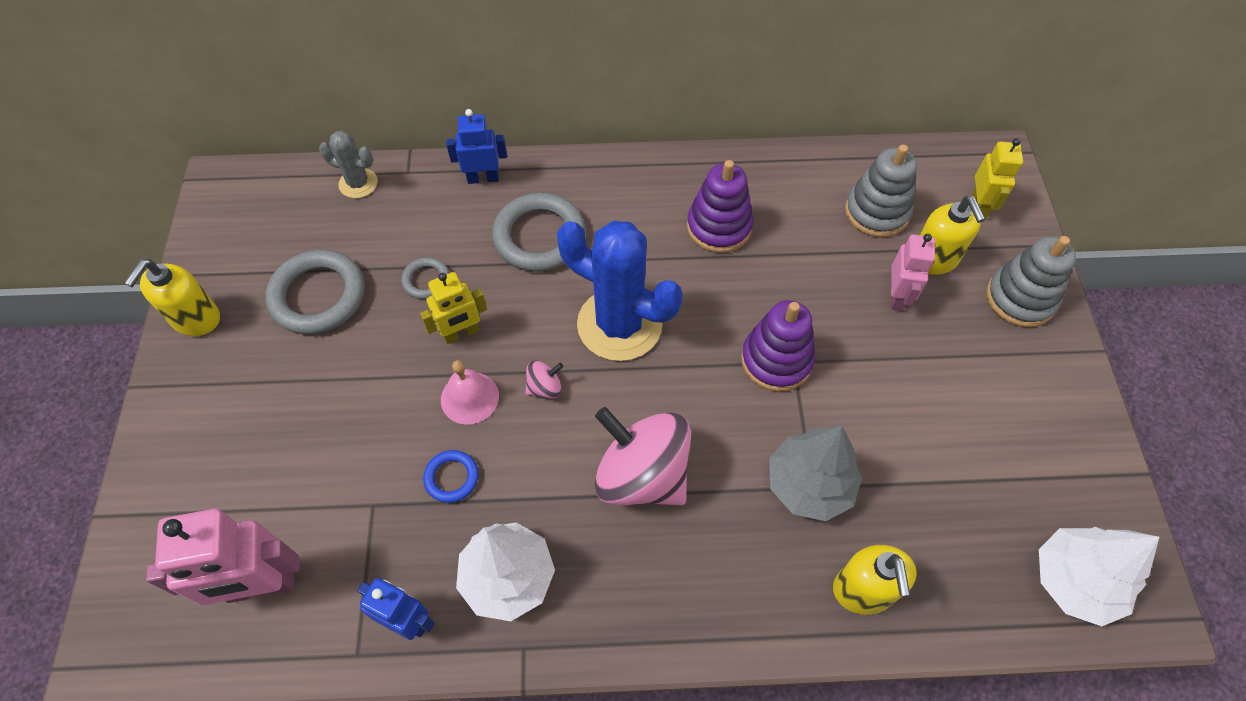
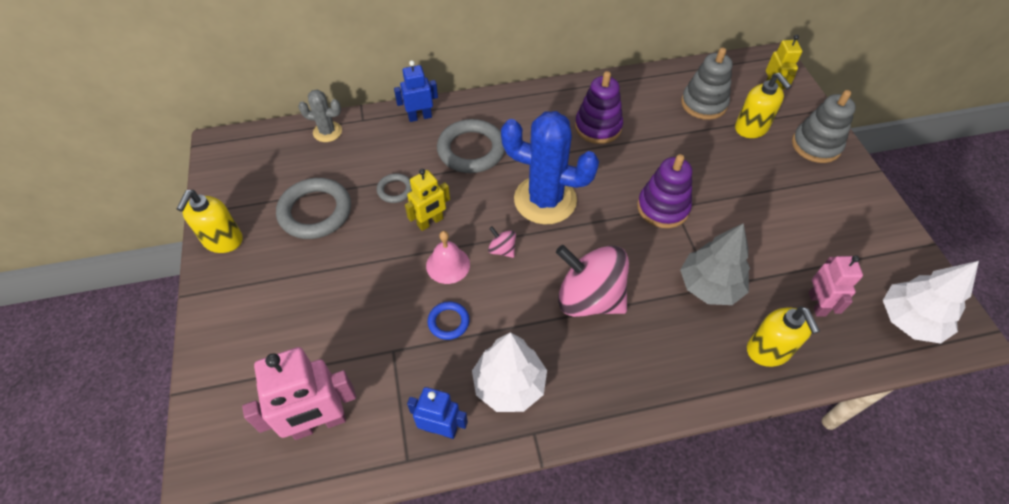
camera: 10 degrees left, 5 degrees down
(545, 387) = (502, 250): pink spinning top -> pink spinning top turned 105 degrees counterclockwise
(897, 296) = (733, 155): pink robot -> pink robot (817, 304)

